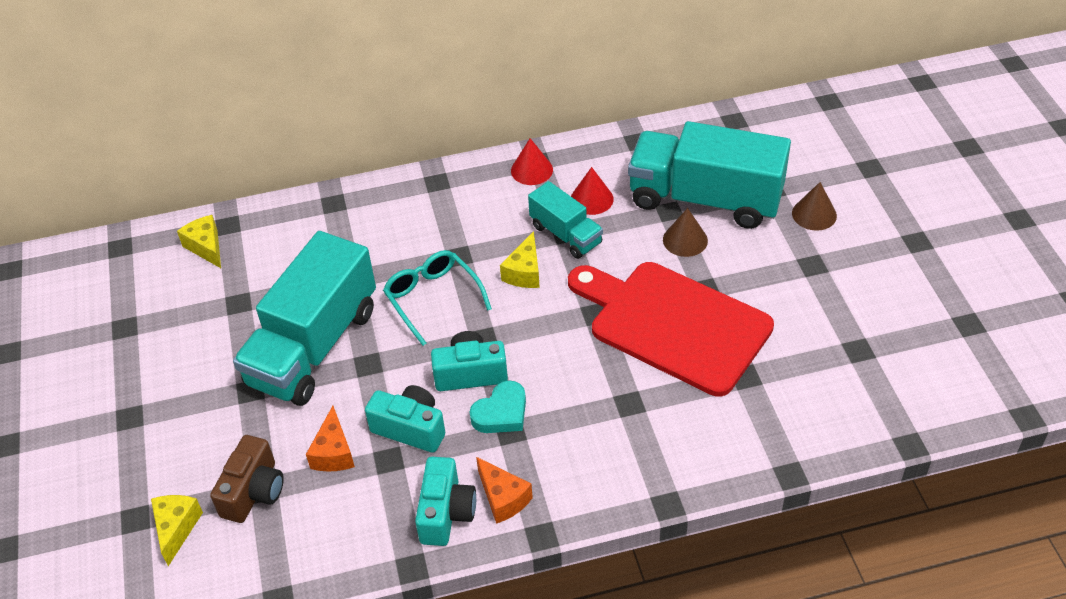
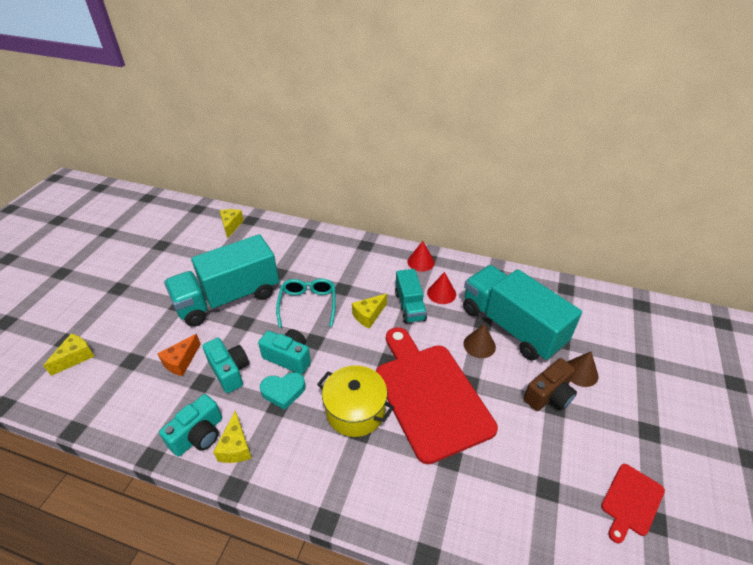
camera: 30 degrees right, 5 degrees down
(254, 492) = (126, 360): brown camera -> brown camera (549, 395)
(503, 498) = (236, 447): orange cheese -> yellow cheese
(605, 386) = (355, 411): none -> yellow pot
(939, 318) = (631, 501): none -> red cutting board

